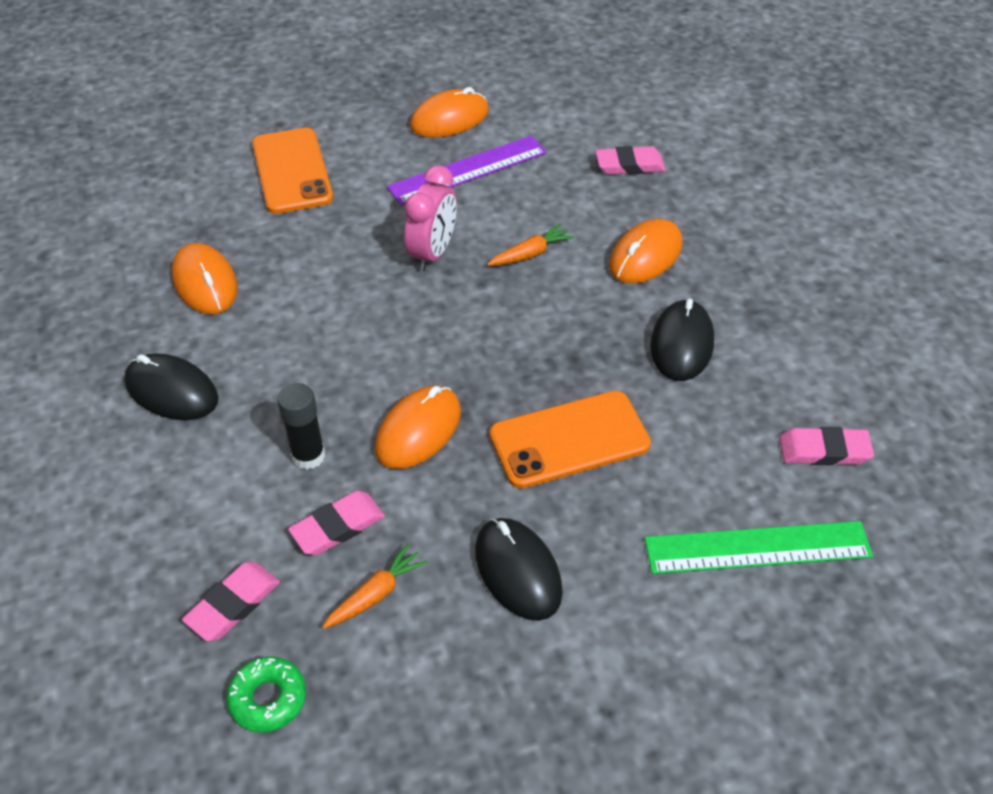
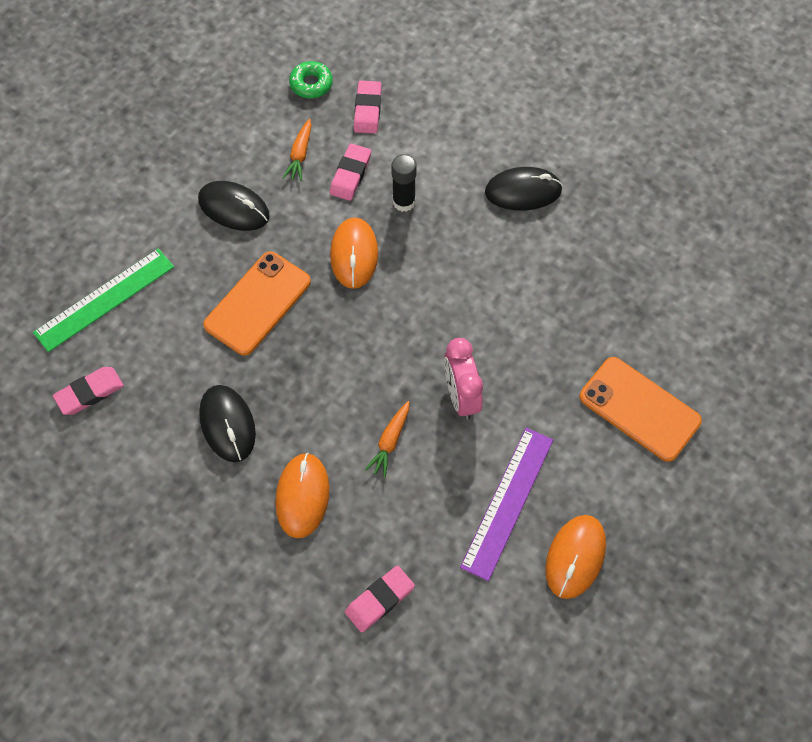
camera: 145 degrees right, 15 degrees up
(205, 283) = (589, 273): orange mouse -> none

